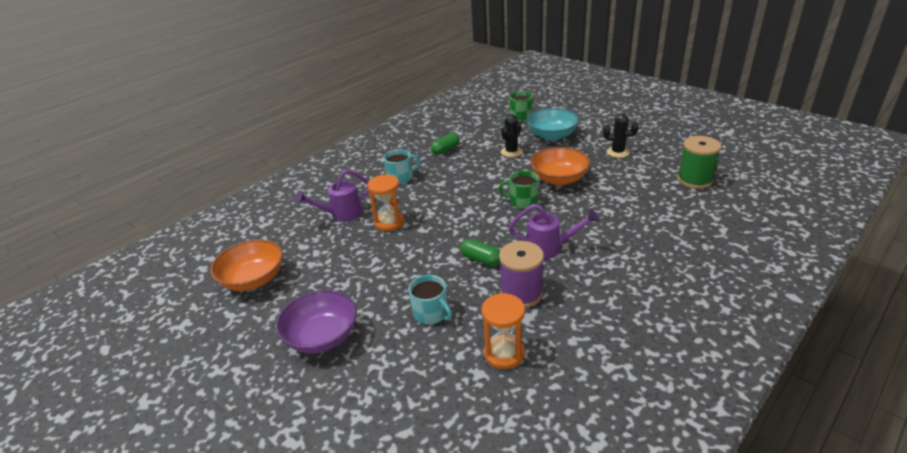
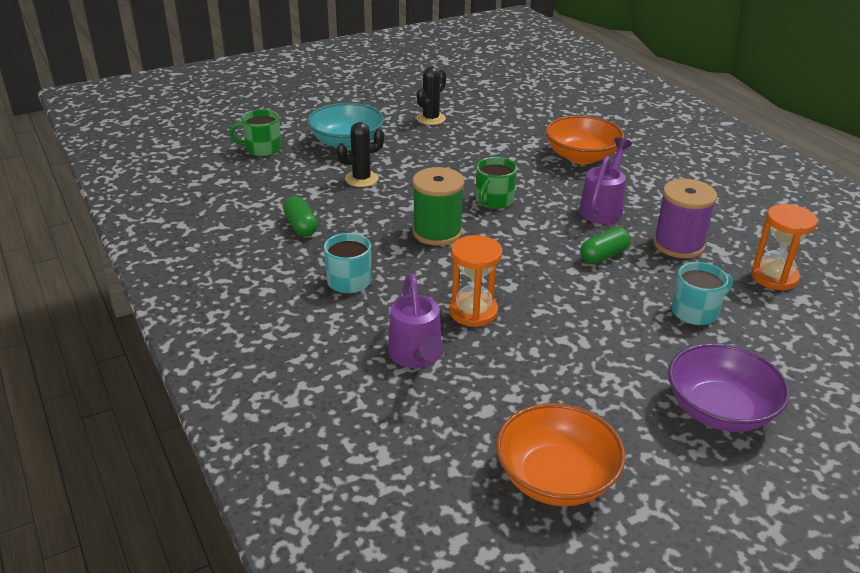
camera: 75 degrees left, 0 degrees up
(511, 152) = (361, 179): black cactus -> black cactus turned 75 degrees counterclockwise
(559, 179) = (460, 166): orange bowl -> orange bowl (581, 157)
(694, 180) = (523, 101): green spool -> green spool (437, 232)

